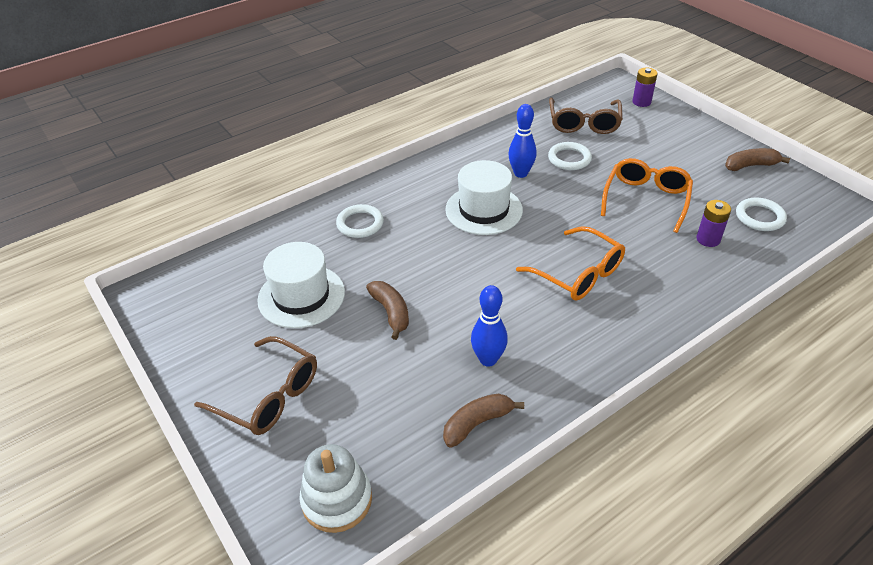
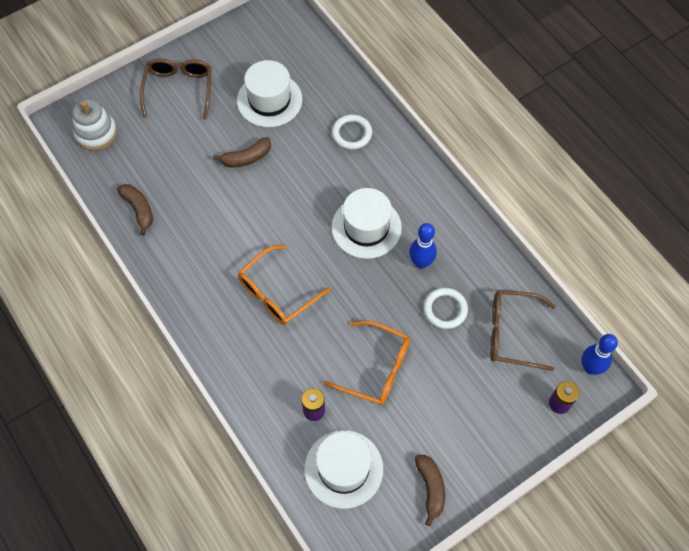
camera: 90 degrees right, 20 degrees up
(268, 395) = (179, 90): brown glasses -> brown glasses turned 150 degrees clockwise
(488, 359) = (193, 219): blue bowling pin -> blue bowling pin (590, 368)
(759, 217) = (343, 469): white ring -> white hat

